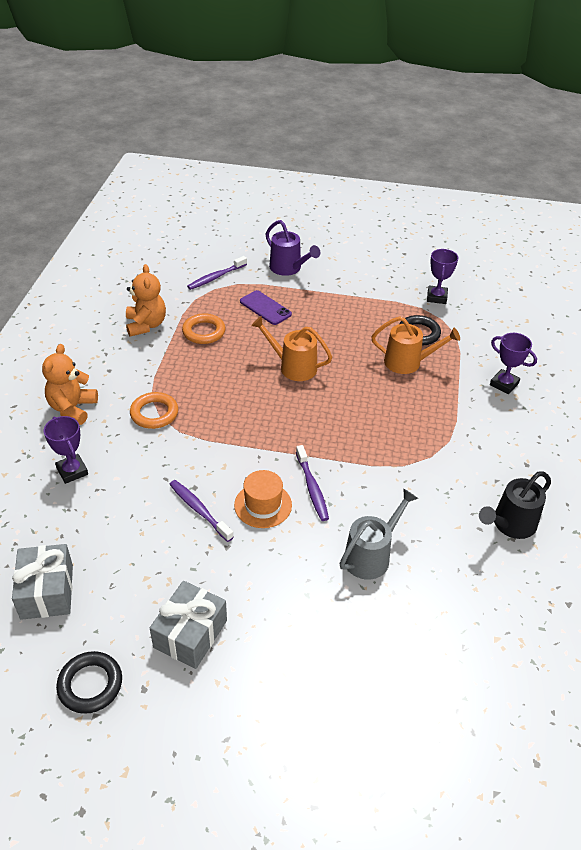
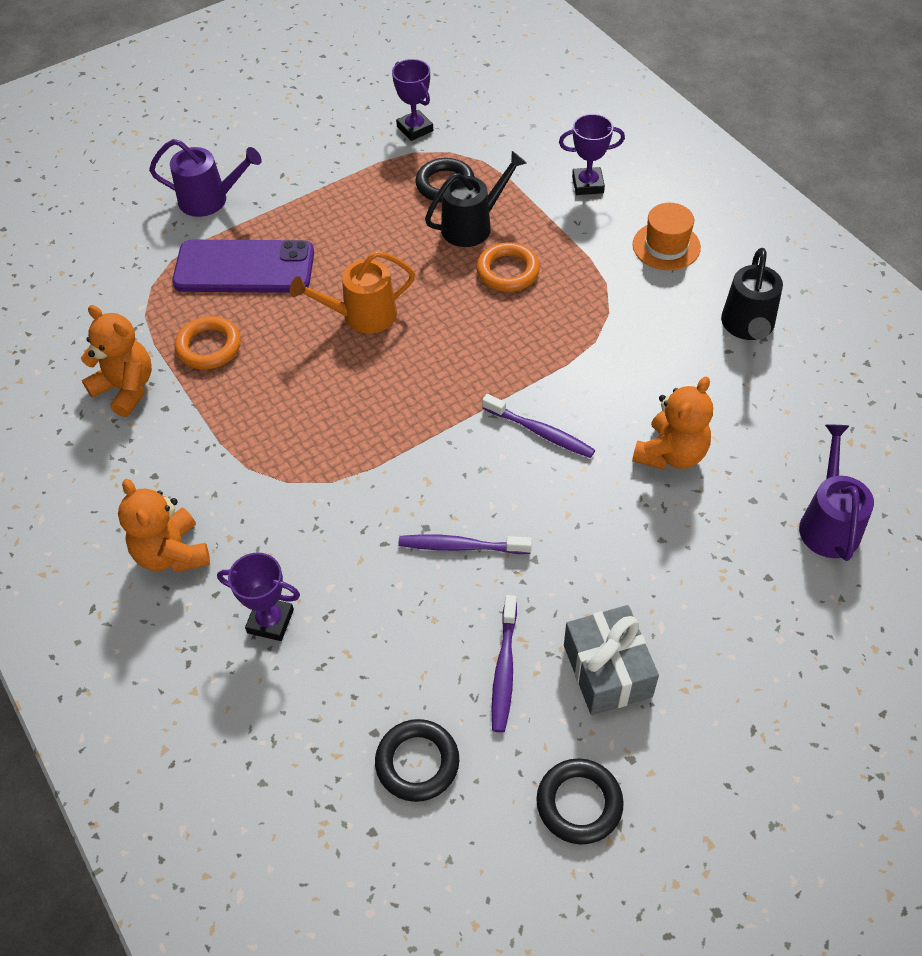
camera: 40 degrees left, 10 degrees up
(47, 591) = (417, 763): grey gift -> black ring
(154, 413) = (277, 484): orange ring -> orange ring (508, 271)
(216, 277) = (135, 269): purple toothbrush -> purple toothbrush (504, 669)
(263, 505) = (516, 488): orange hat -> orange hat (666, 246)
(265, 308) = (244, 268): purple phone -> purple phone, size x1.69
(371, 555) = (671, 454): grey watering can -> orange teddy bear
(408, 362) = (473, 225): orange watering can -> black watering can
(421, 671) = (828, 522): none -> purple watering can

